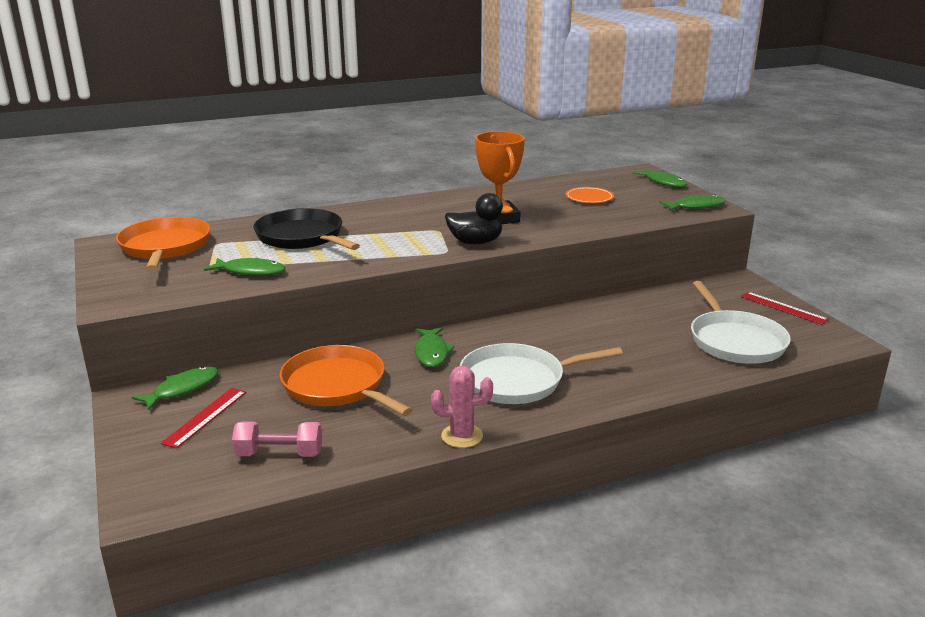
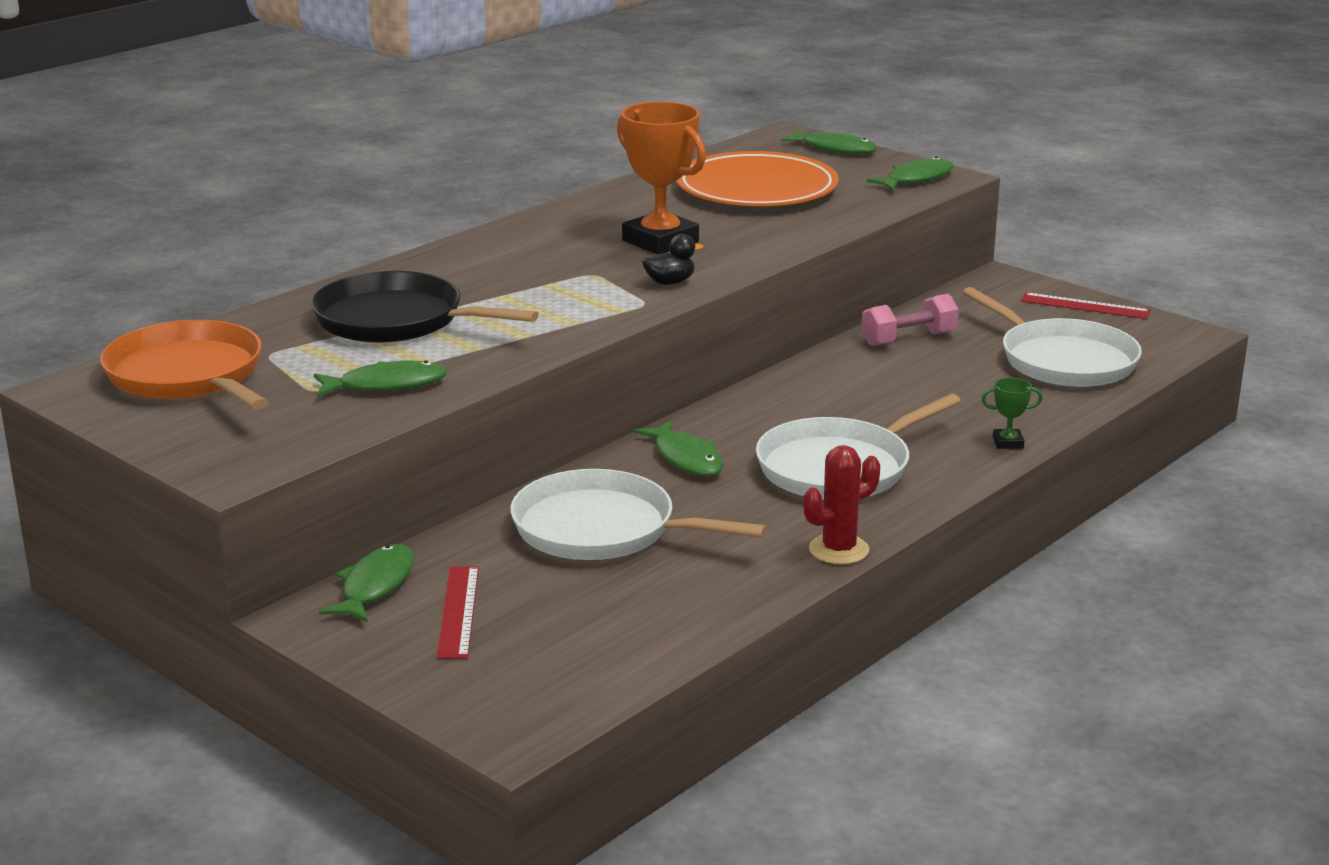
camera: 25 degrees left, 0 degrees up
(279, 454) = (623, 629): pink dumbbell -> pink dumbbell (909, 339)
(337, 386) = (602, 529): orange pan -> white pan
(462, 436) = (839, 550): pink cactus -> red cactus
(475, 242) = (670, 282): black duck -> black duck, size x0.60
(589, 198) = (756, 189): orange plate -> orange plate, size x2.12
(645, 389) = (1008, 443): none -> green trophy

